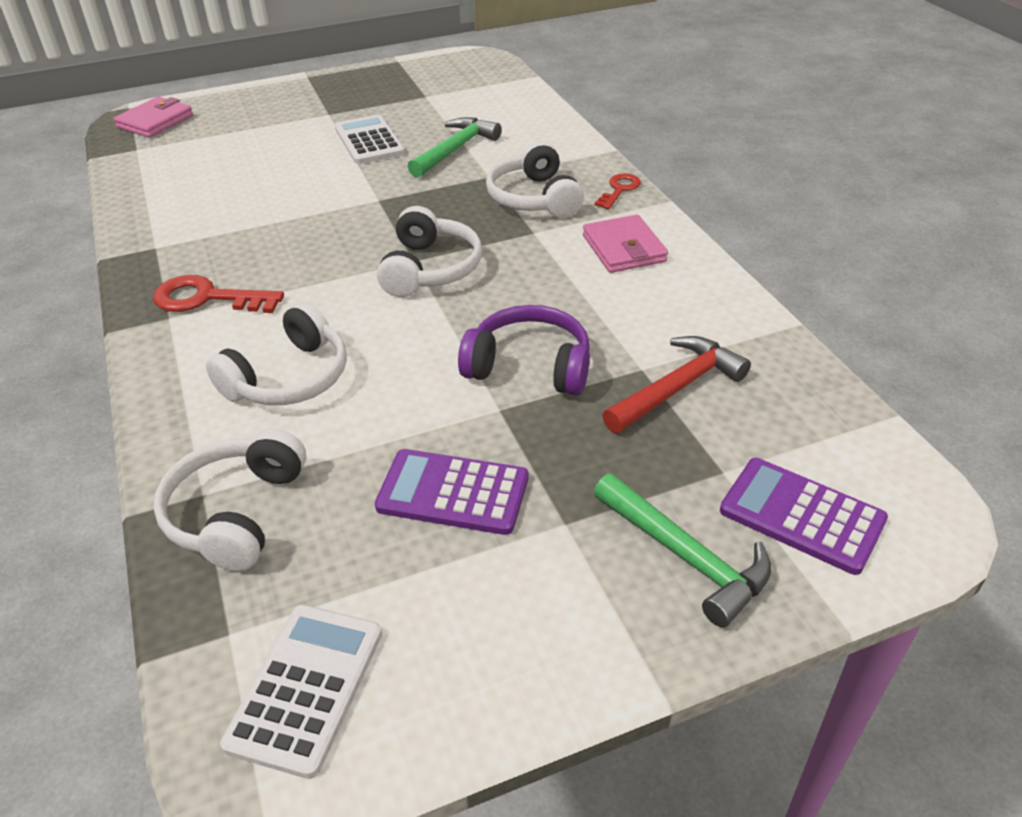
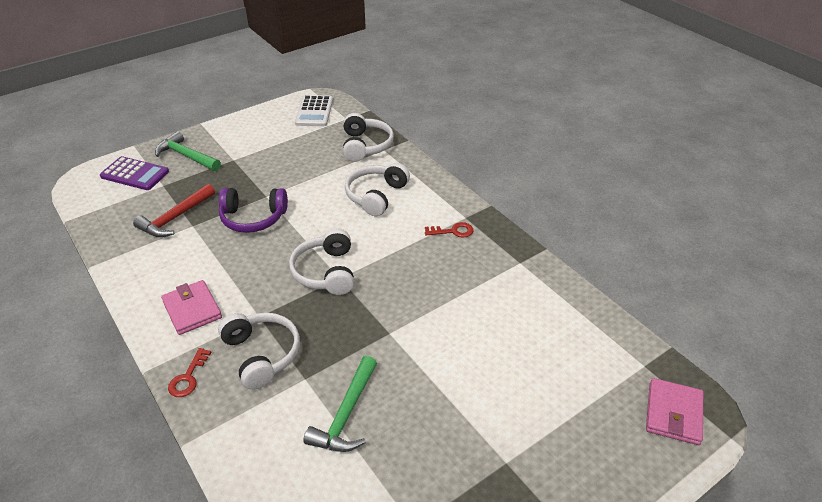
camera: 165 degrees right, 0 degrees up
(208, 298) = (453, 231): red key -> red key, size x0.62
(369, 141) = (436, 415): white calculator -> none
(453, 493) = (280, 163): purple calculator -> none

